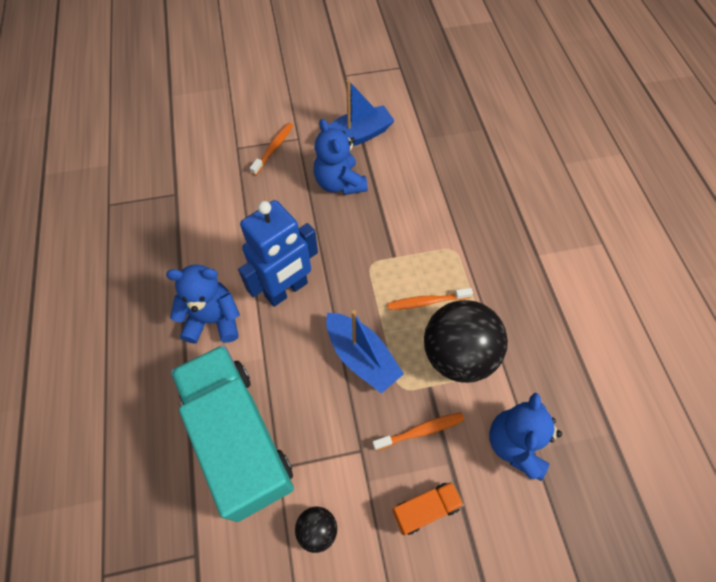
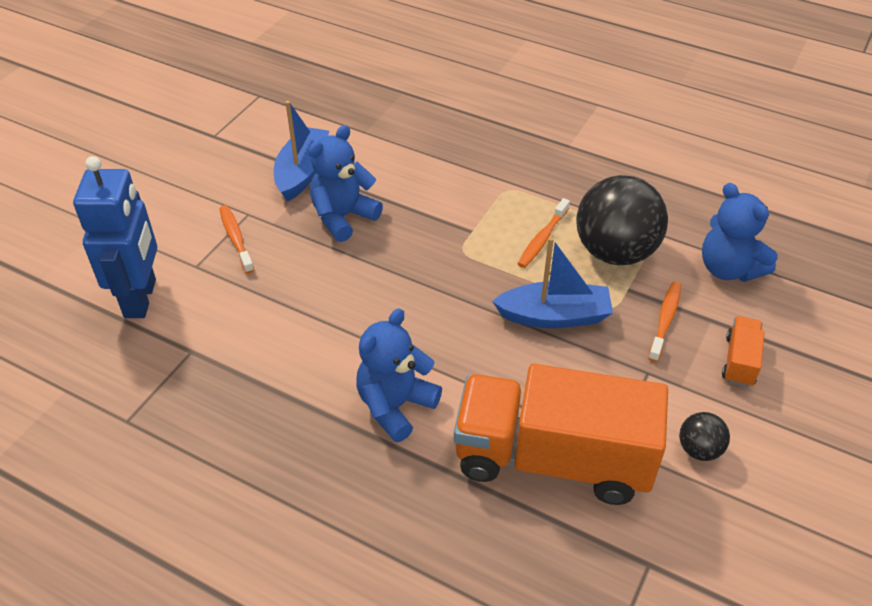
camera: 50 degrees left, 15 degrees down
(238, 438) = (553, 459): turquoise truck -> orange truck
(286, 290) = (423, 327): blue robot -> blue robot (141, 298)
(339, 183) = (343, 217): blue teddy bear -> blue teddy bear turned 120 degrees clockwise

